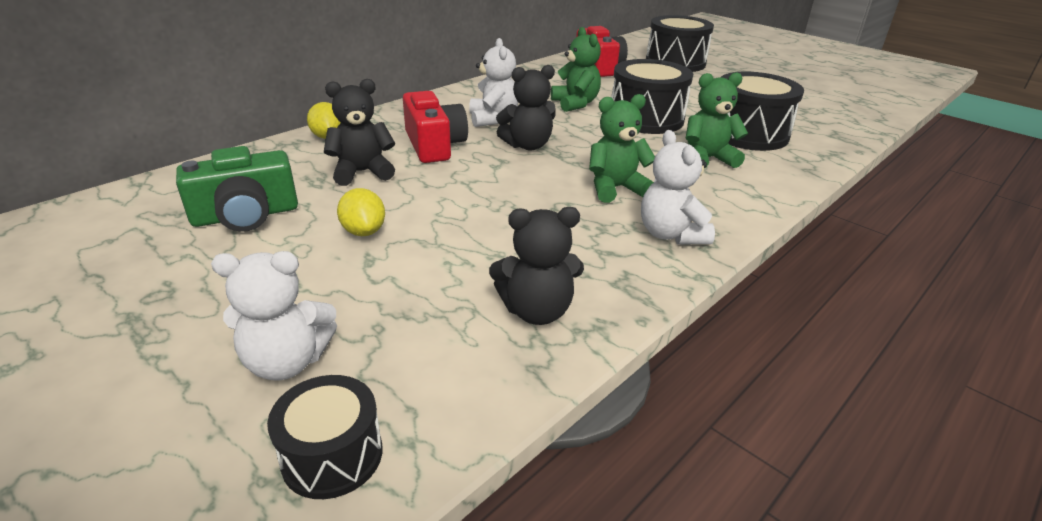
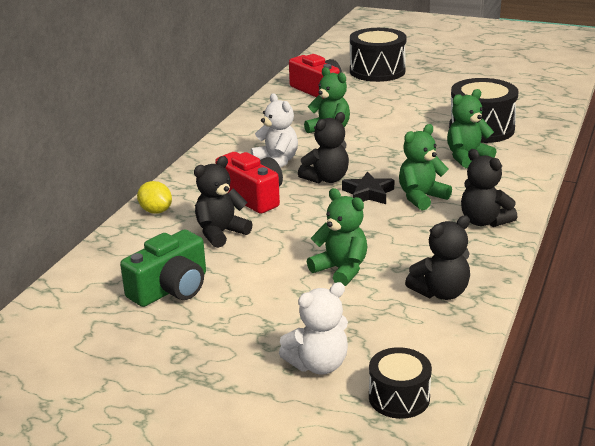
camera: 20 degrees left, 5 degrees down
(364, 231) = (274, 276): yellow lemon -> none
(443, 246) = (341, 270): none -> green teddy bear
(558, 170) = (368, 193): none -> black star
(646, 118) = (396, 133): black drum -> none
(670, 234) = (484, 221): white teddy bear -> black teddy bear

